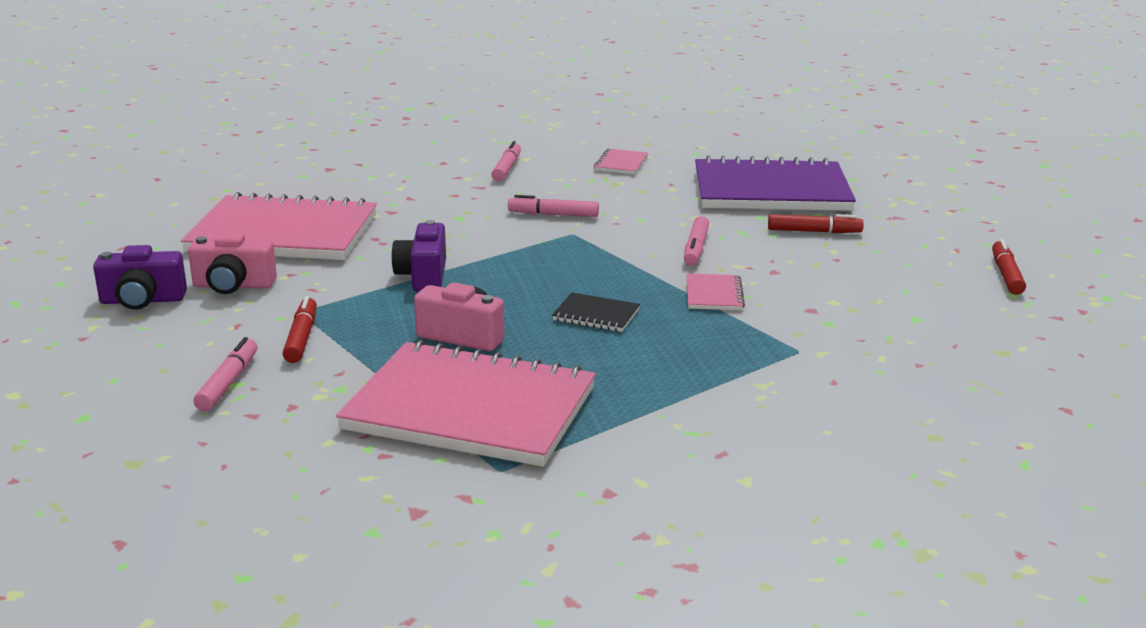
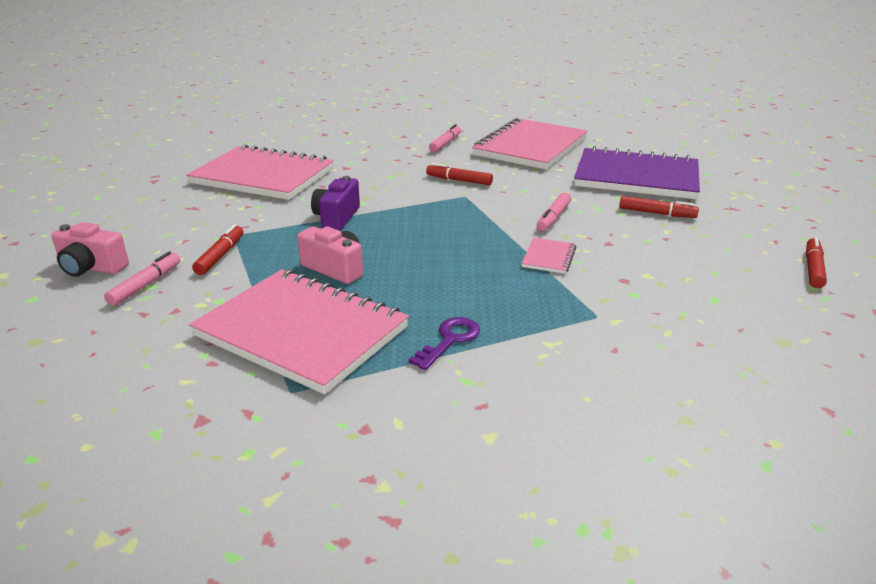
camera: 15 degrees right, 5 degrees up
(142, 300) = (137, 215): purple camera -> none
(233, 285) = (203, 210): pink camera -> pink camera (91, 268)
(553, 214) = (459, 180): pink marker -> red marker
(596, 315) = (445, 264): black notebook -> none
(621, 164) = (530, 147): pink notebook -> pink notebook, size x2.50
(650, 395) = (450, 340): none -> purple key

